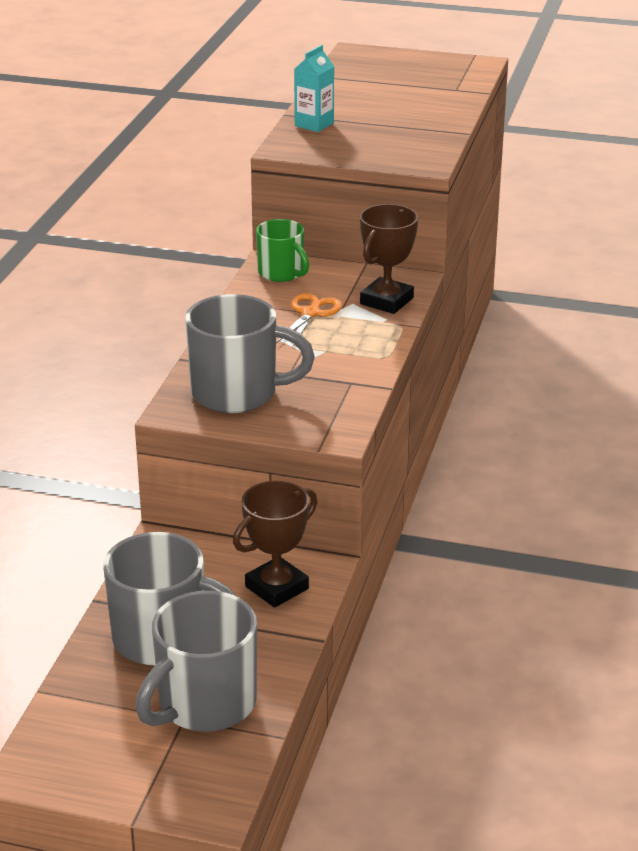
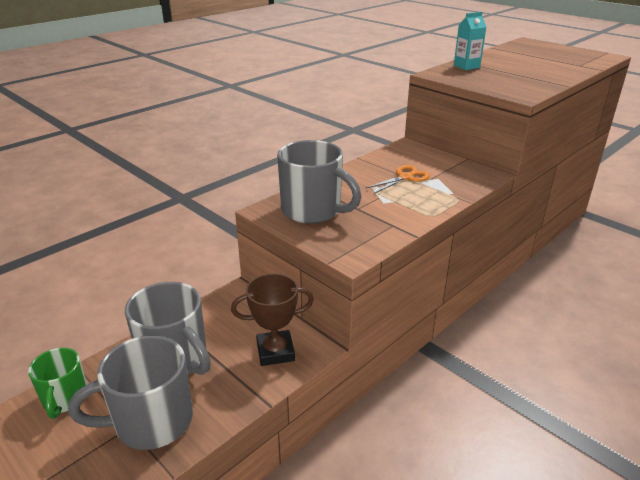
camera: 30 degrees right, 0 degrees up
(282, 273) = (408, 152): green mug -> green mug (65, 399)
(386, 301) = (462, 182): brown trophy -> none

